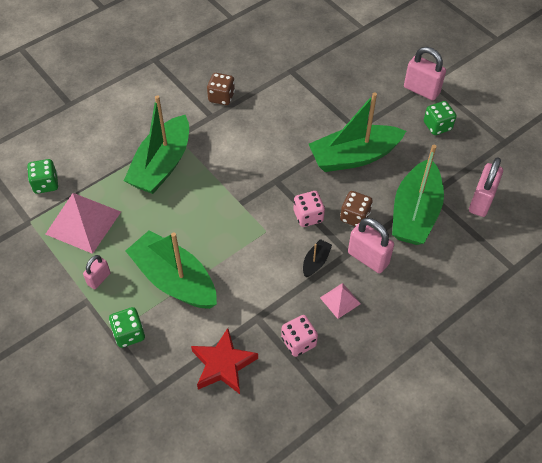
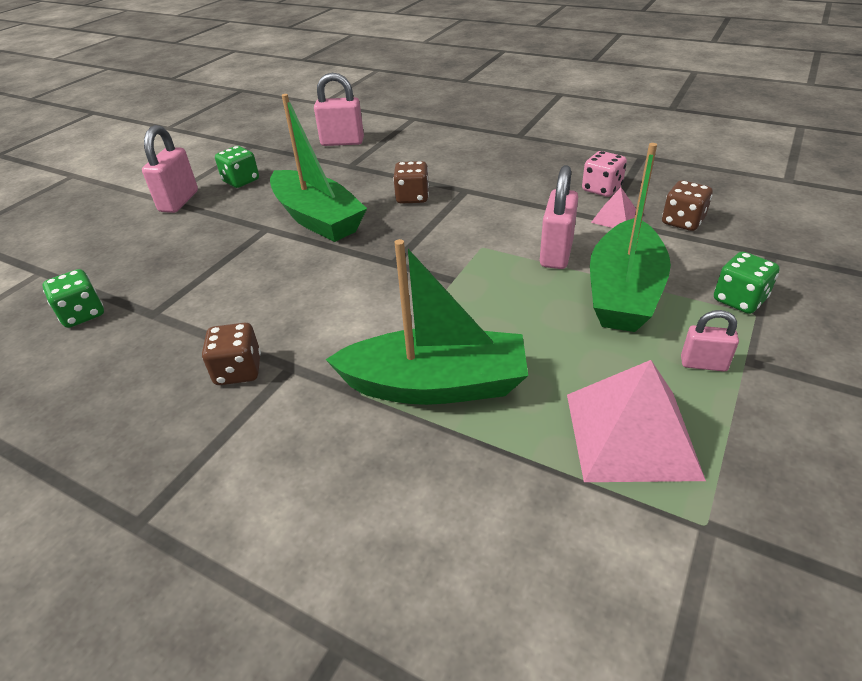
camera: 110 degrees left, 15 degrees down
(46, 184) = (602, 549): green dice -> green dice (82, 314)
(223, 365) = (682, 222): red star -> brown dice
(308, 216) = (435, 225): pink dice -> none
(316, 262) = (495, 204): black boat -> none
(340, 300) = (529, 180): pink pyramid -> pink pyramid (615, 218)
(368, 258) = (462, 178): pink padlock -> pink padlock (556, 253)
(415, 213) = (381, 168): green boat -> none

